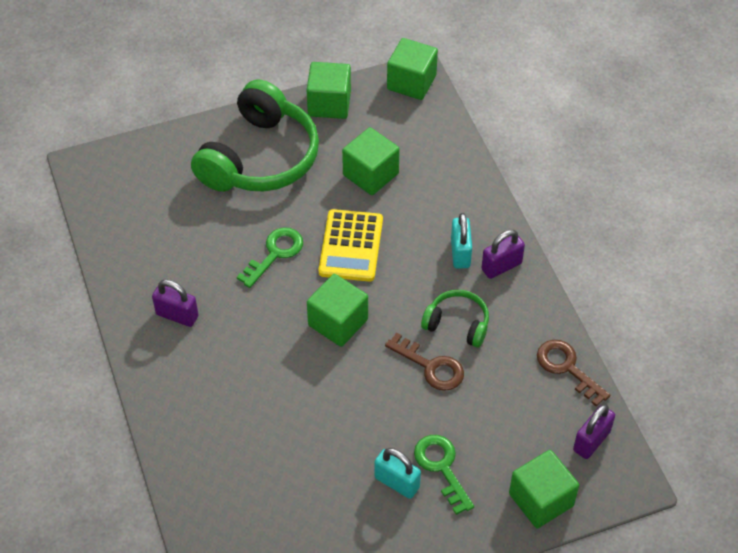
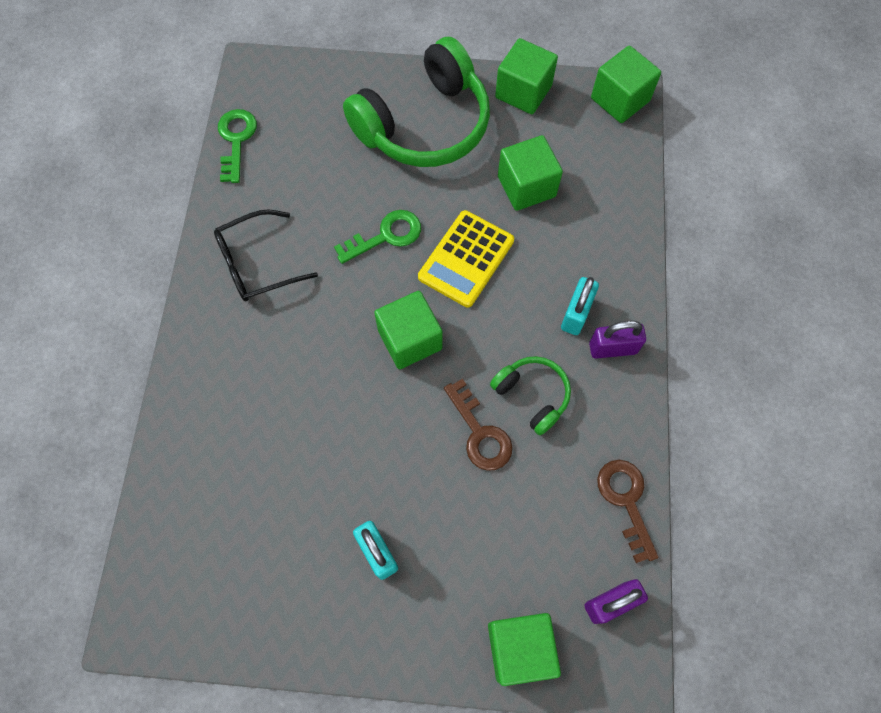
camera: 25 degrees right, 15 degrees up
(177, 315) = (257, 263): purple padlock -> black glasses
(441, 468) = (432, 558): green key -> green key (236, 140)

